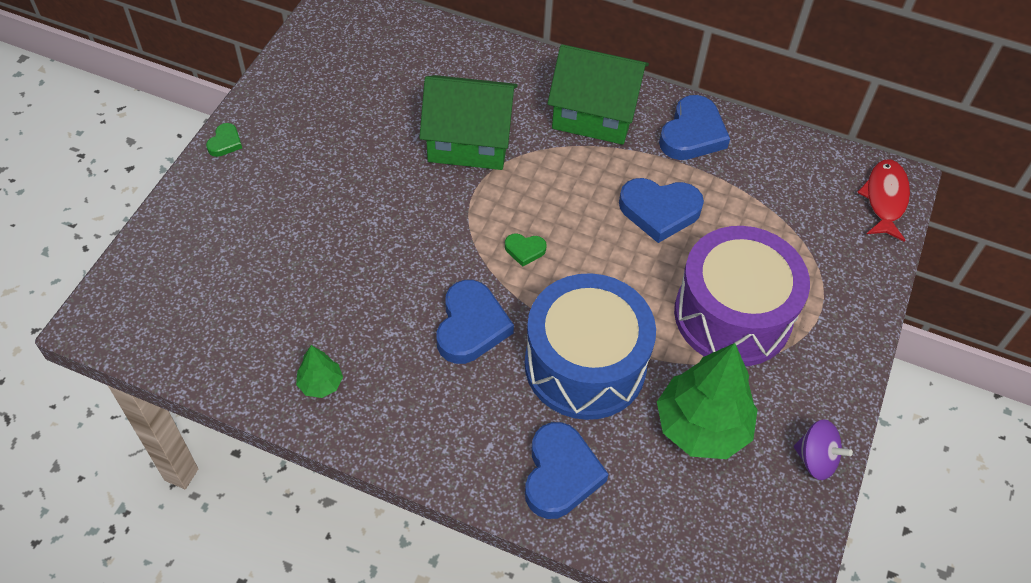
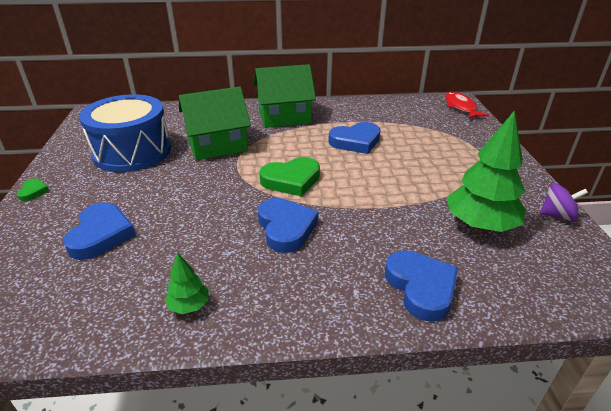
camera: 25 degrees left, 20 degrees down
(524, 250) = (291, 180): green heart -> green heart, size x2.04
(585, 365) = (379, 221): blue drum -> blue drum (132, 152)
(692, 134) = (344, 110): blue heart -> blue heart (101, 235)
(732, 315) = (439, 169): purple drum -> none

